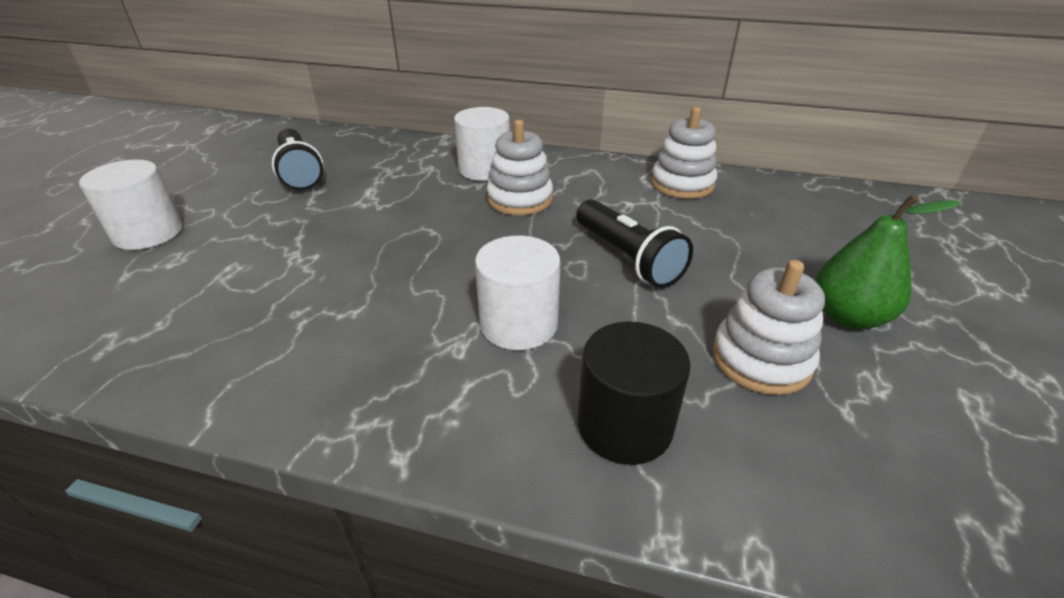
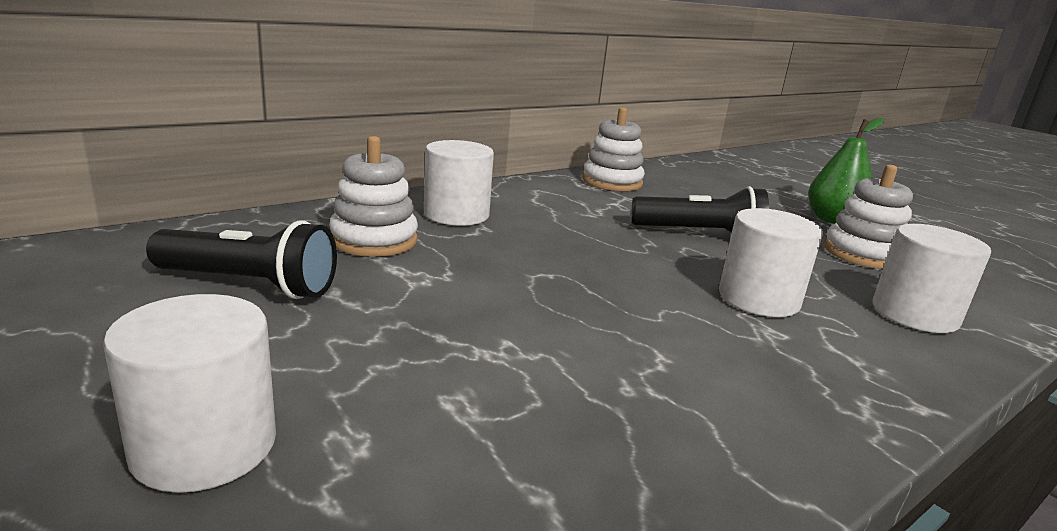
camera: 55 degrees left, 15 degrees down
(520, 199) = (545, 226): white stacking toy -> white stacking toy (374, 240)
(624, 425) = (914, 314): black cylinder -> white cylinder

